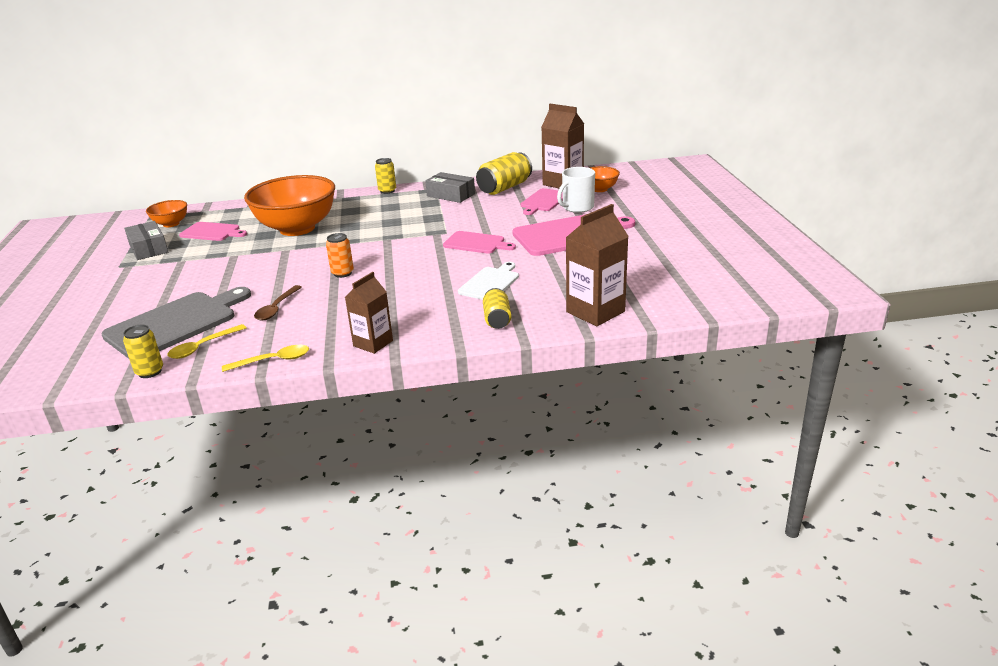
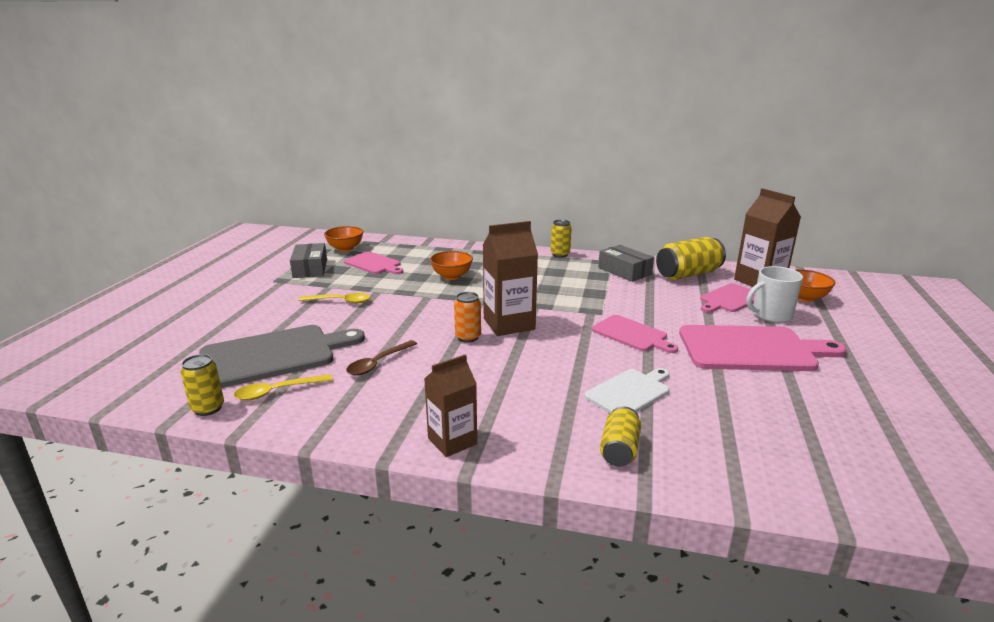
camera: 20 degrees right, 5 degrees down
(274, 360) = (333, 432): yellow spoon -> yellow spoon (341, 301)
(297, 228) = (452, 276): orange bowl -> orange bowl, size x0.46
(595, 312) = (762, 477): brown carton -> brown carton (509, 324)

